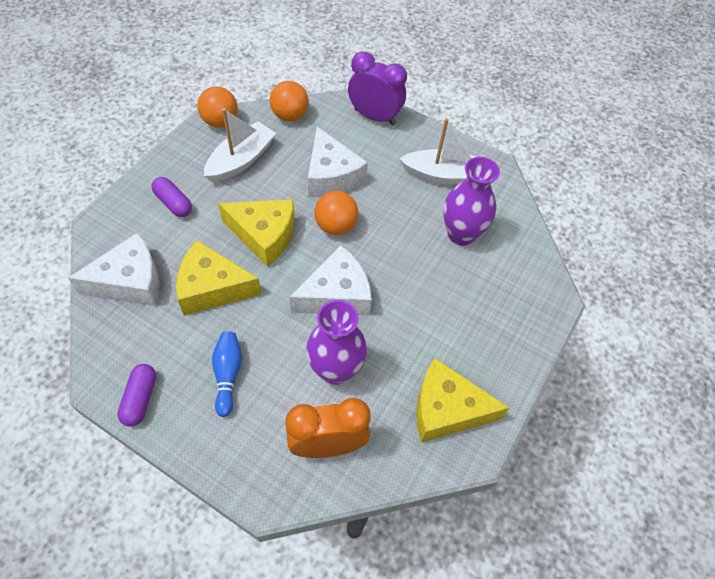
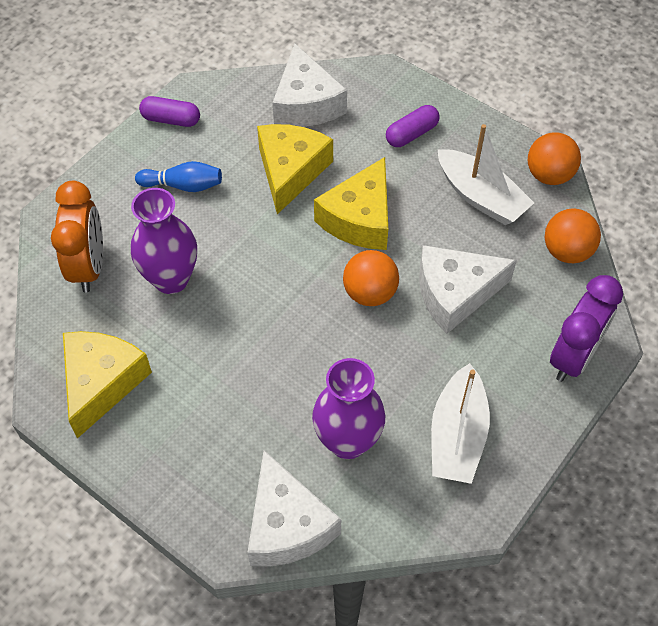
camera: 100 degrees right, 0 degrees up
(336, 294) = (268, 286): white cheese -> white cheese (287, 524)

